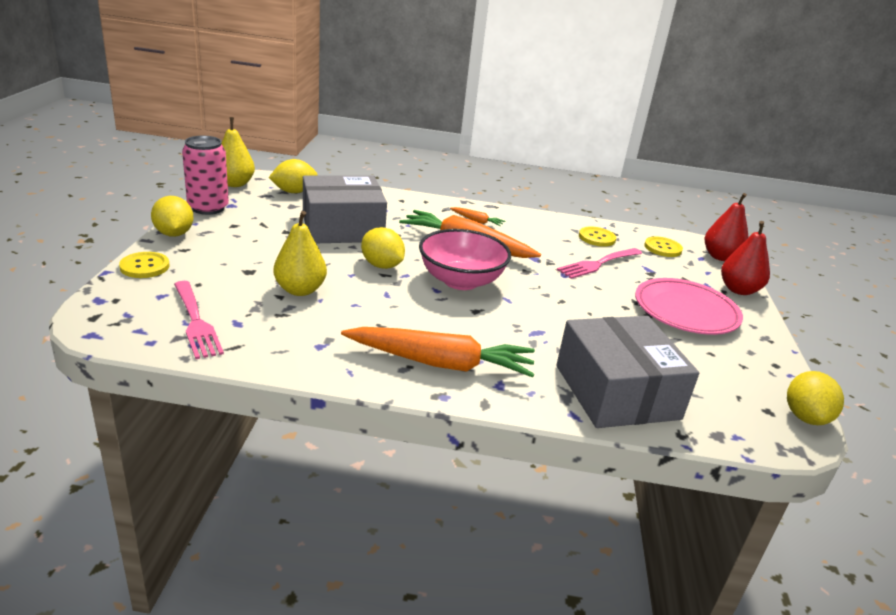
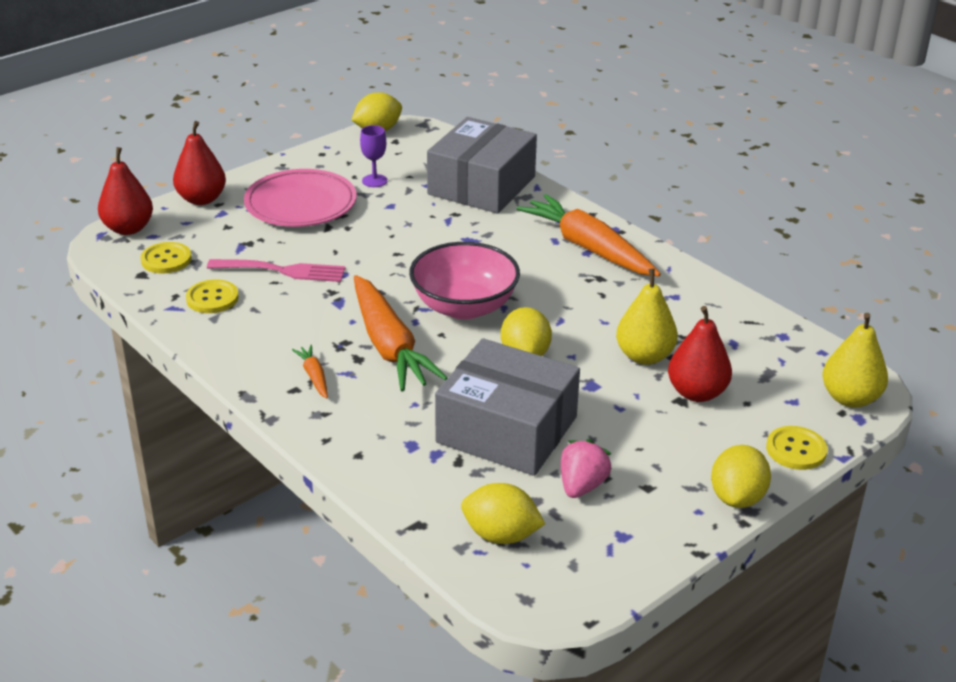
camera: 135 degrees left, 5 degrees up
(196, 321) = (772, 358): pink fork -> none
(208, 208) = (661, 540): pink can -> none
(234, 184) = (579, 595): yellow pear -> yellow pear (850, 398)
(241, 279) = (696, 393): none -> red pear
(272, 216) = (582, 486): none -> pink strawberry
(691, 355) = (374, 181): none -> purple goblet

